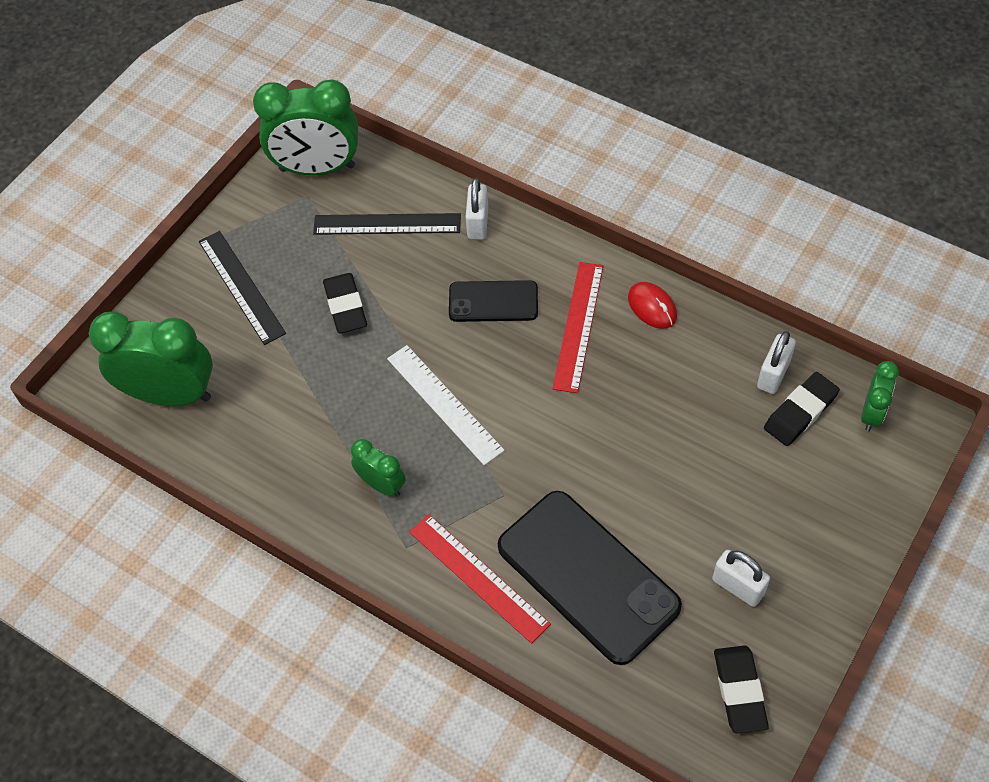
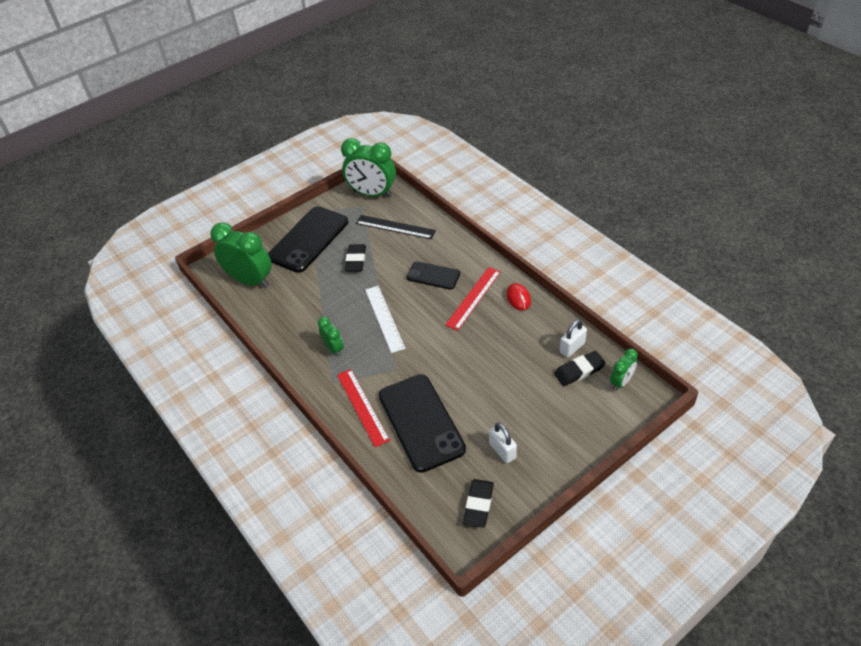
camera: 20 degrees right, 10 degrees down
(241, 286) = (308, 239): black ruler -> black phone
(478, 223) = (442, 237): white padlock -> none

